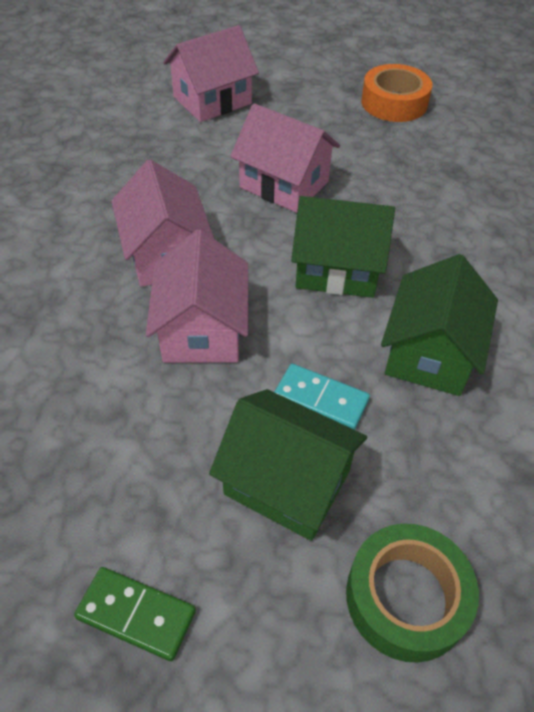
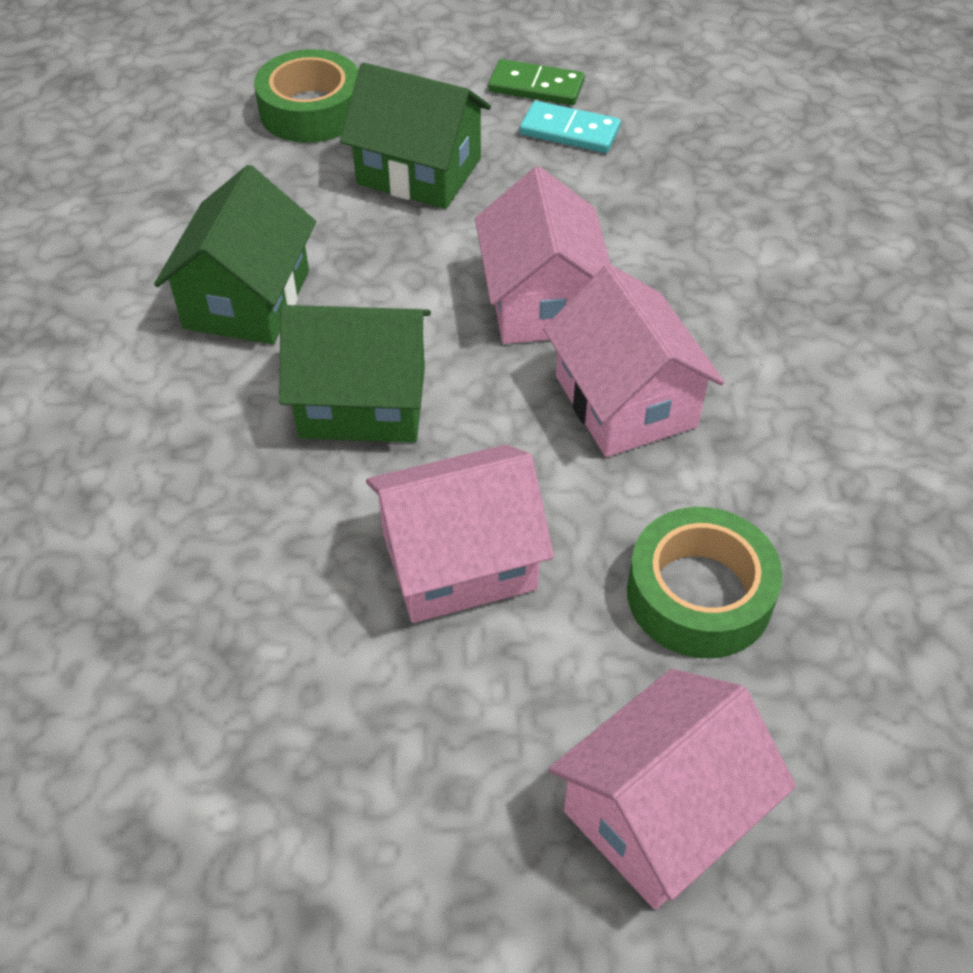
camera: 175 degrees right, 0 degrees up
(165, 162) = (699, 594): none -> green tape
(284, 184) = (459, 561): pink house -> pink house turned 45 degrees counterclockwise
(321, 399) = (386, 241): turquoise domino -> turquoise domino (569, 131)
(394, 103) = (206, 863): orange tape -> none

